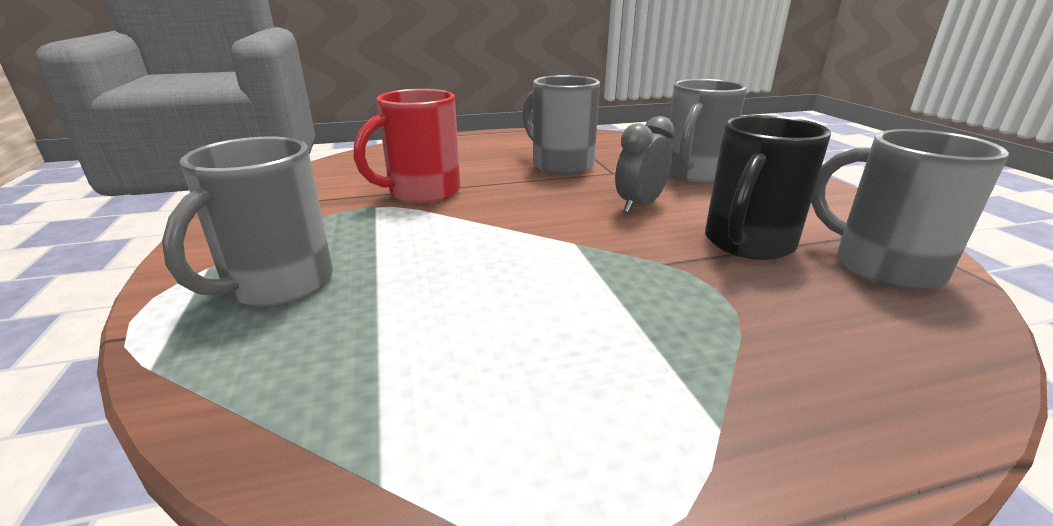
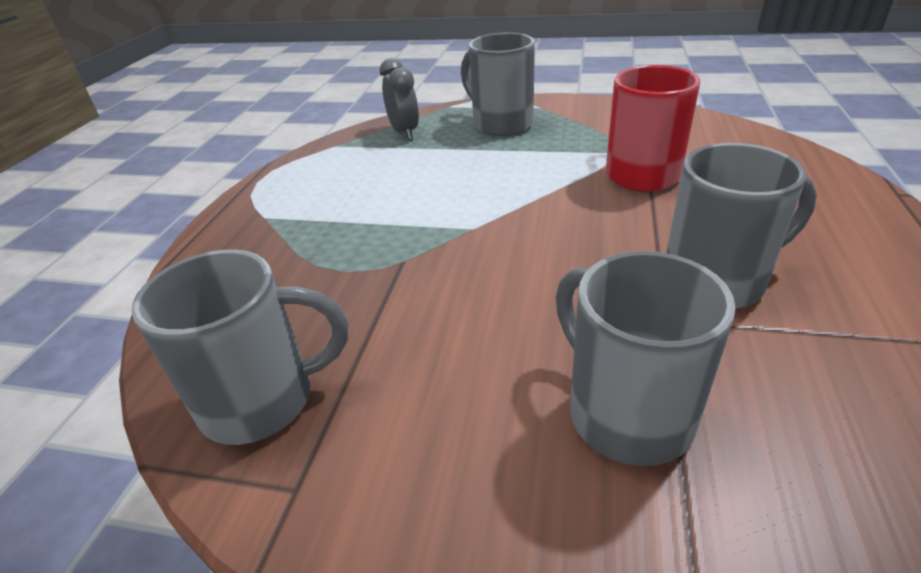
camera: 120 degrees right, 10 degrees up
(639, 205) = (528, 295): grey clock -> grey clock (404, 132)
(747, 243) = (385, 328): black mug -> none

